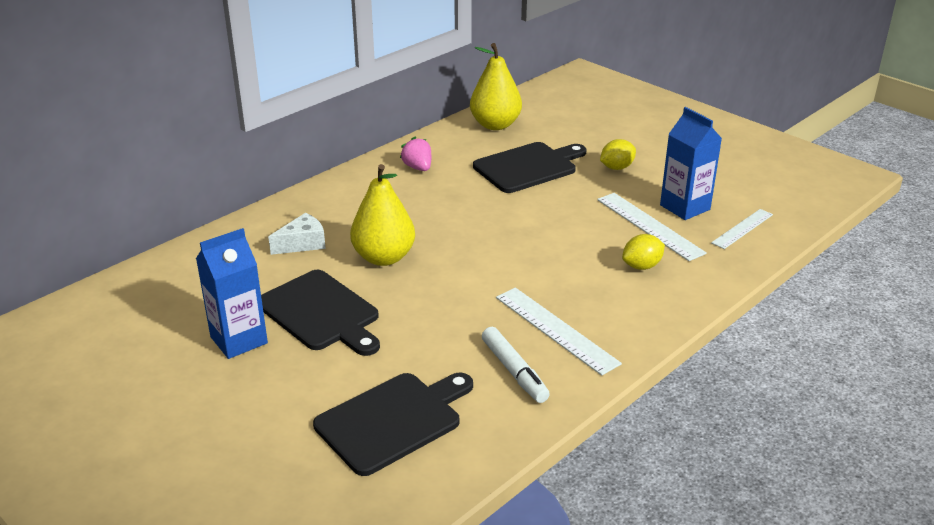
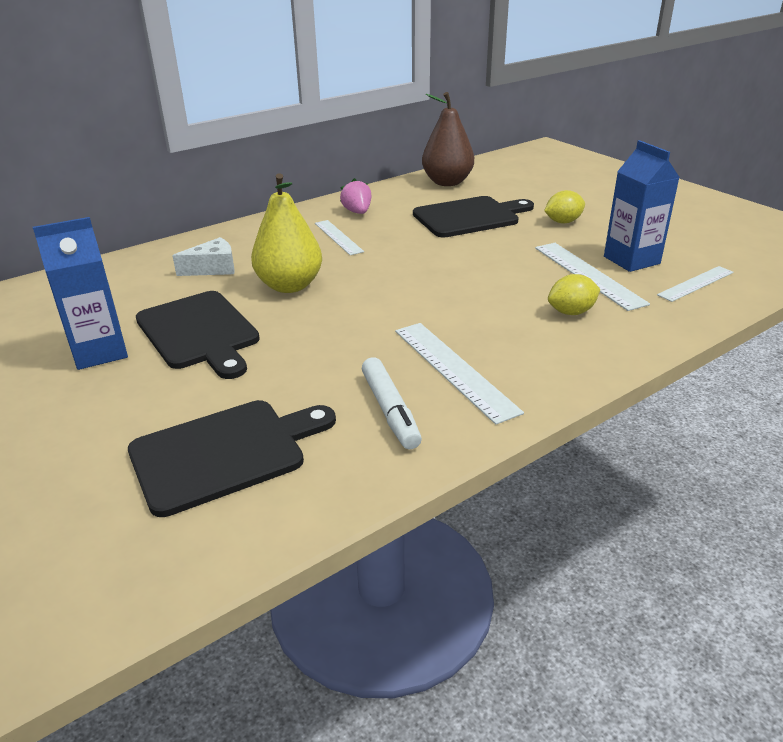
camera: 10 degrees right, 0 degrees up
(409, 199) = (338, 237): none -> white ruler
(495, 125) = (447, 182): yellow pear -> brown pear

